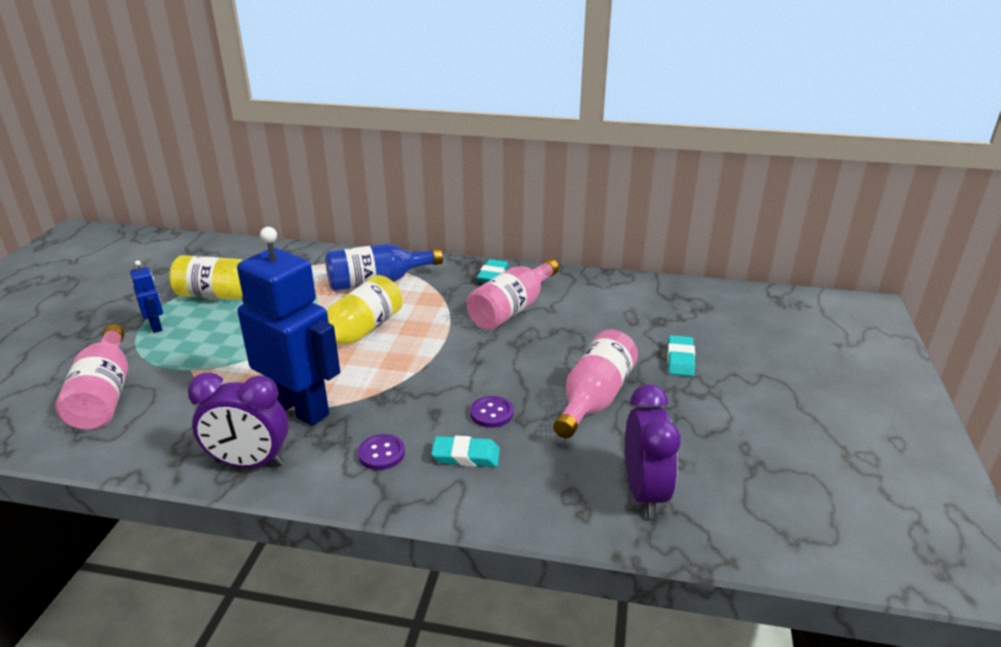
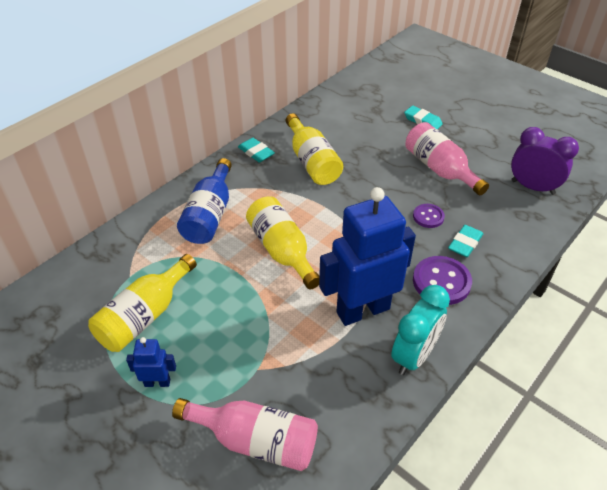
camera: 60 degrees left, 15 degrees up
(249, 463) = (414, 355): purple clock -> turquoise clock
(381, 453) = (441, 282): purple button -> purple button, size x1.69
(511, 309) = (312, 162): pink bottle -> yellow bottle

